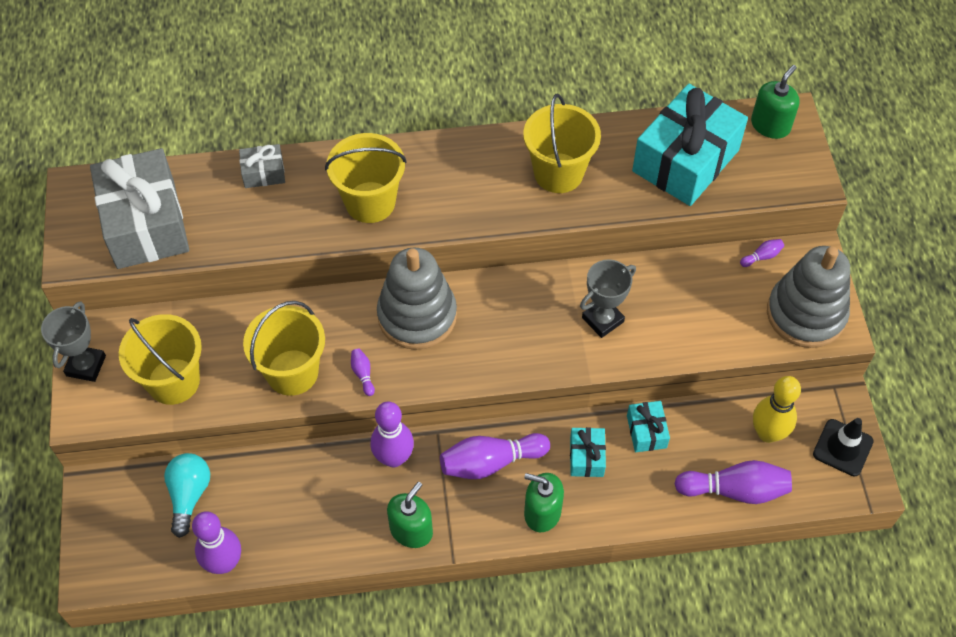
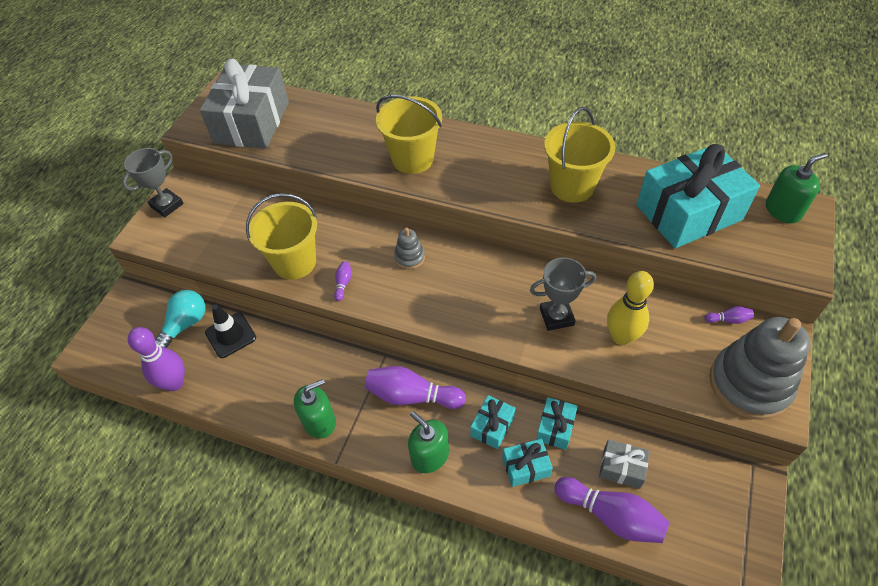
camera: 30 degrees right, 5 degrees down
(173, 381) = (213, 237): yellow bucket -> none
(263, 173) = (351, 116): grey gift -> grey gift (621, 468)
(394, 458) = (341, 360): purple bowling pin -> none
(417, 316) = (409, 257): grey stacking toy -> grey stacking toy, size x0.45
(638, 481) = (526, 467): none -> turquoise gift
(767, 433) = (667, 478): yellow bowling pin -> yellow bowling pin (621, 337)
(842, 448) = (737, 525): black traffic cone -> black traffic cone (230, 335)

